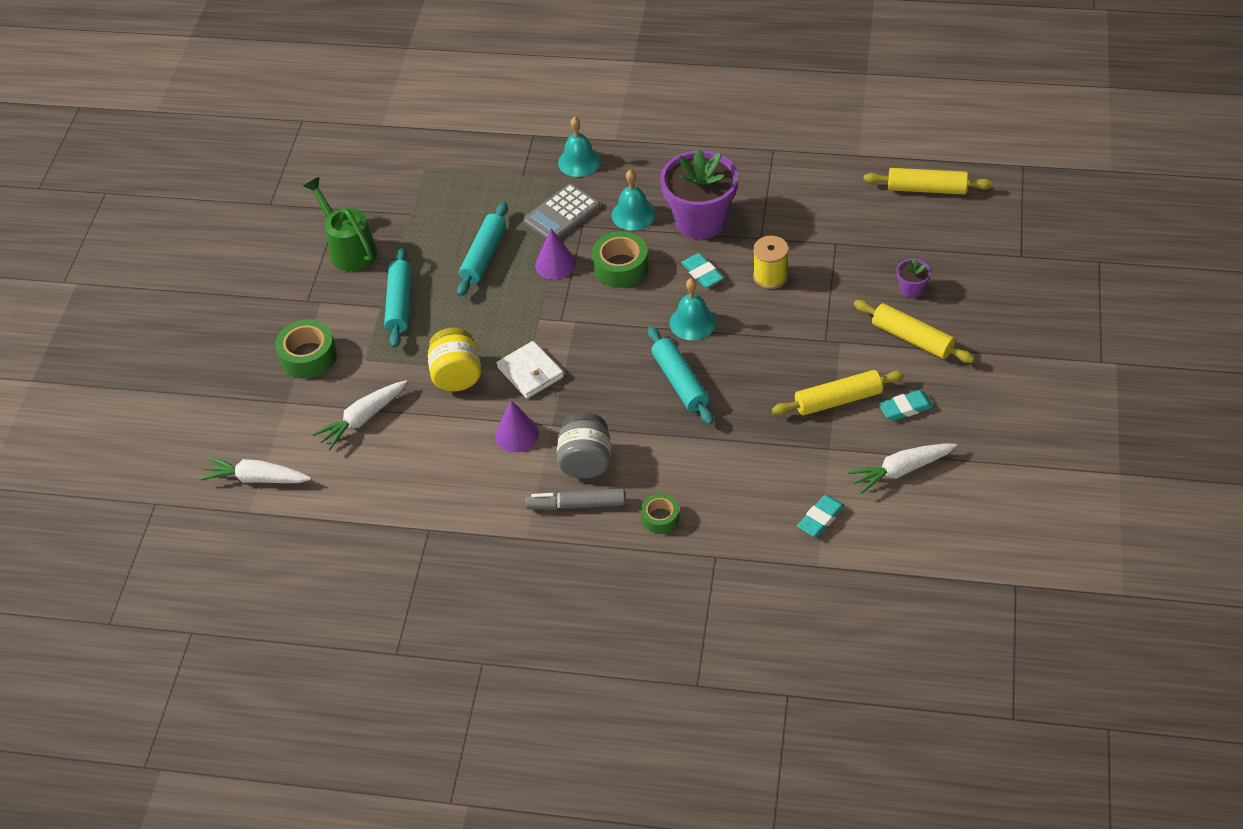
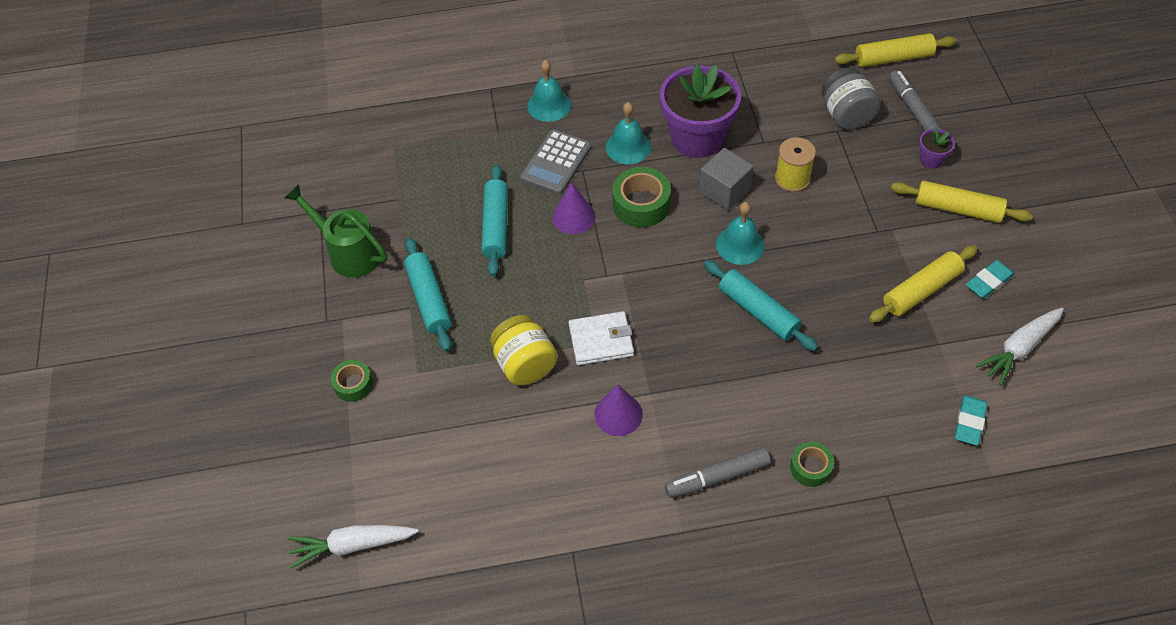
camera: 20 degrees left, 5 degrees up
(308, 356) = (353, 384): green tape -> green tape, size x0.61
(363, 419) = (444, 441): white carrot -> none
(530, 372) = (601, 340): white wallet -> white wallet turned 45 degrees counterclockwise
(585, 461) = (703, 425): grey jar -> grey jar (846, 115)
(702, 273) = (724, 191): turquoise eraser -> grey cube
(919, 241) = (913, 110): none -> grey marker

